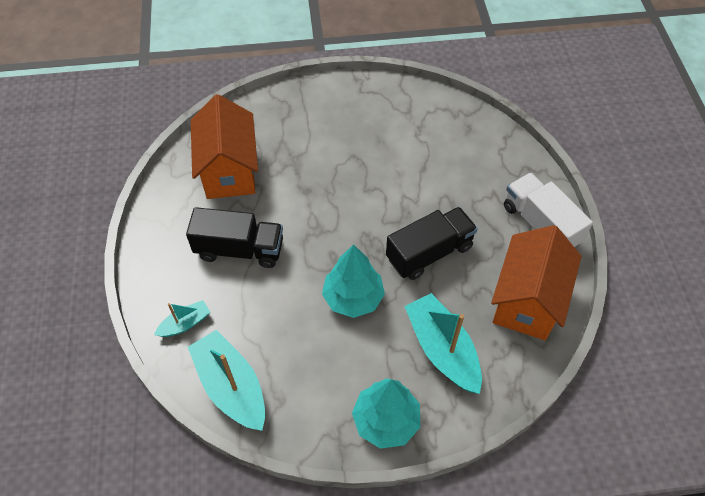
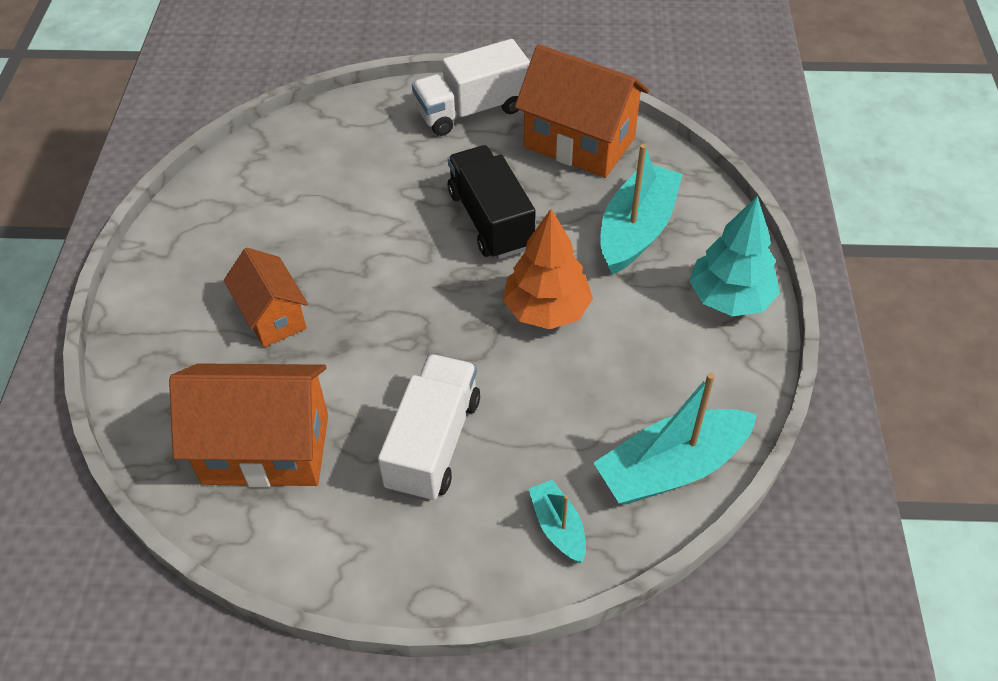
camera: 80 degrees left, 5 degrees down
(240, 249) = (433, 443): black truck -> white truck
(323, 152) = (273, 316): none -> orange house
(353, 298) = (547, 310): turquoise tree -> orange tree
(442, 349) = (636, 230): turquoise boat -> turquoise boat turned 135 degrees clockwise

